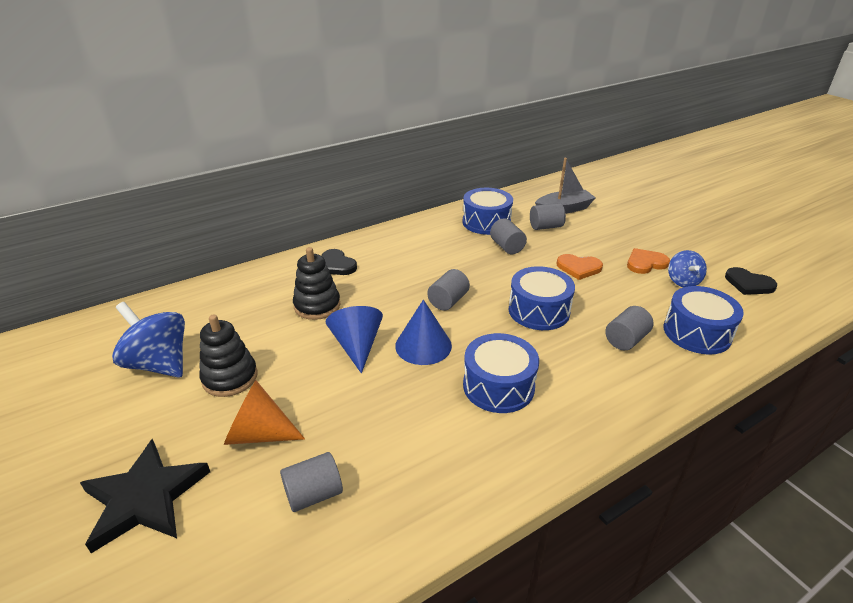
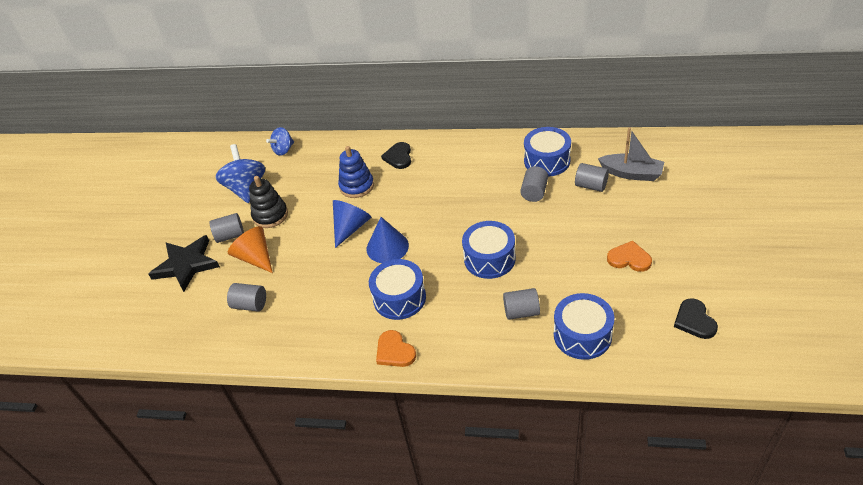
camera: 45 degrees right, 10 degrees up
(317, 306) = (357, 186): black stacking toy -> blue stacking toy
(448, 301) = (438, 221): grey cylinder -> grey cylinder (230, 235)
(579, 268) = (566, 237): orange heart -> orange heart (394, 351)
(682, 281) = (637, 290): blue spinning top -> blue spinning top (283, 150)

